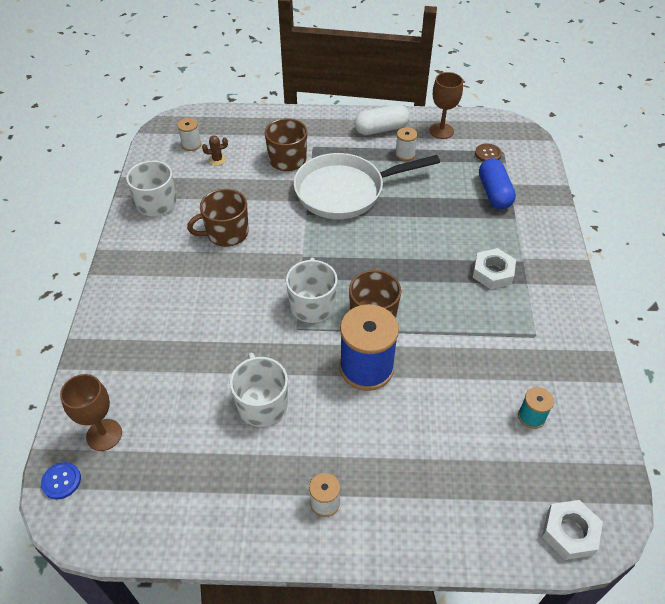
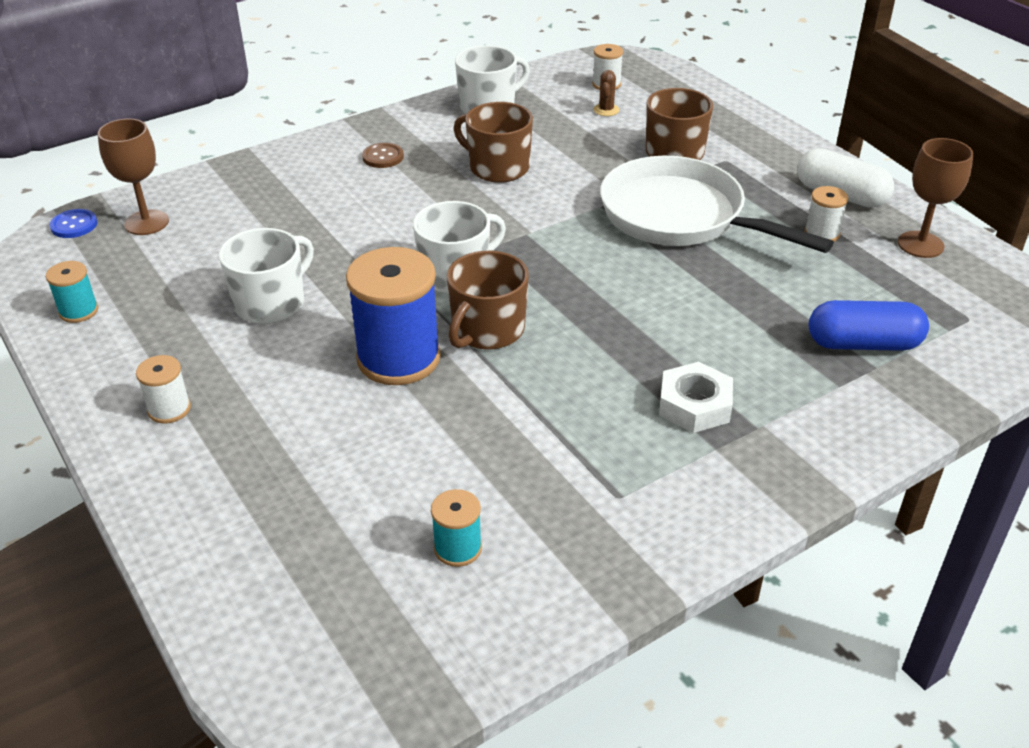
camera: 55 degrees right, 10 degrees down
(175, 516) = (79, 311): none -> turquoise spool
(217, 160) = (606, 110): brown cactus -> brown cactus turned 60 degrees clockwise
(488, 154) = (939, 306): brown button -> brown button (383, 157)
(494, 193) = (863, 344): blue capsule -> blue capsule turned 45 degrees clockwise
(569, 532) = (282, 666): white nut -> none

